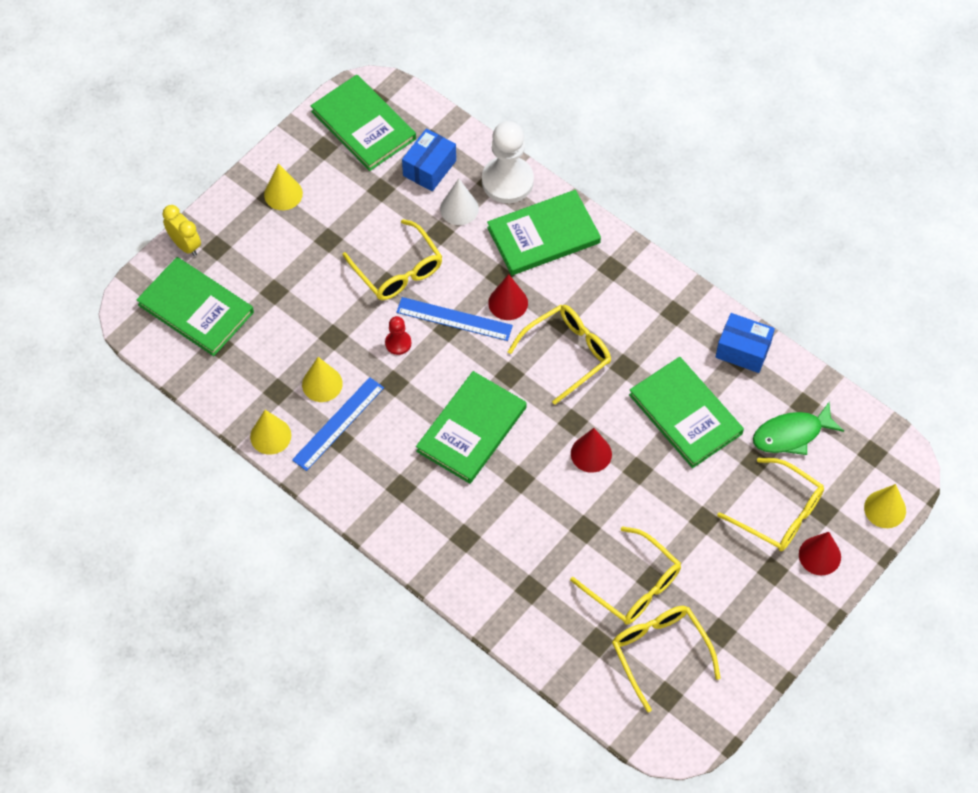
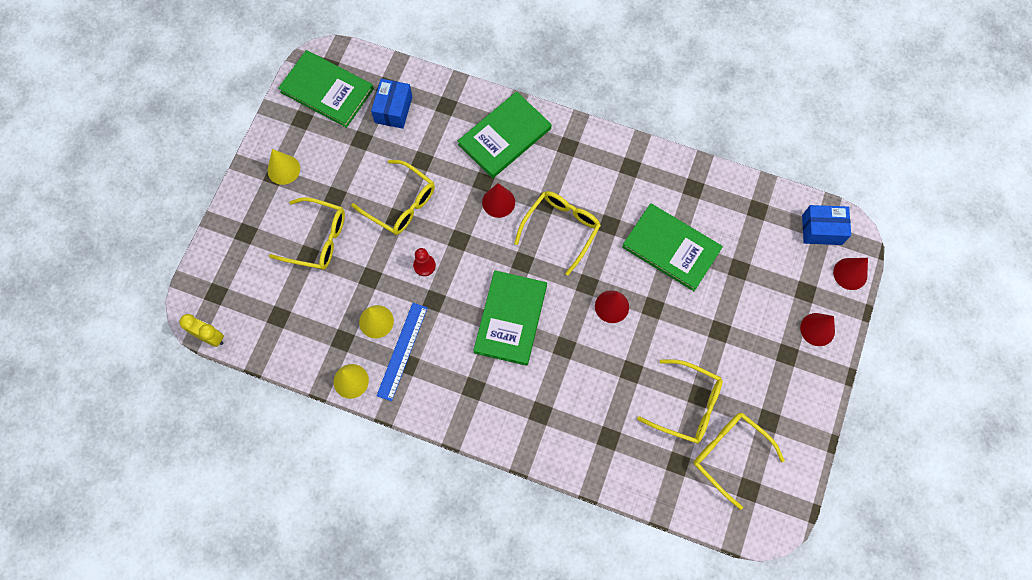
camera: 20 degrees left, 10 degrees up
(185, 245) = (219, 240): yellow clock -> yellow clock (210, 337)
(196, 309) = (248, 292): green book -> none
(454, 319) = (461, 230): blue ruler -> none
(459, 208) = (430, 136): white cone -> none
(507, 181) = (459, 101): white pawn -> none
(743, 350) = (694, 180): blue box -> blue box (821, 230)
(779, 513) = (774, 305): yellow glasses -> yellow glasses (317, 239)
(791, 434) = (757, 237): green fish -> none
(885, 509) = (850, 273): yellow cone -> red cone

